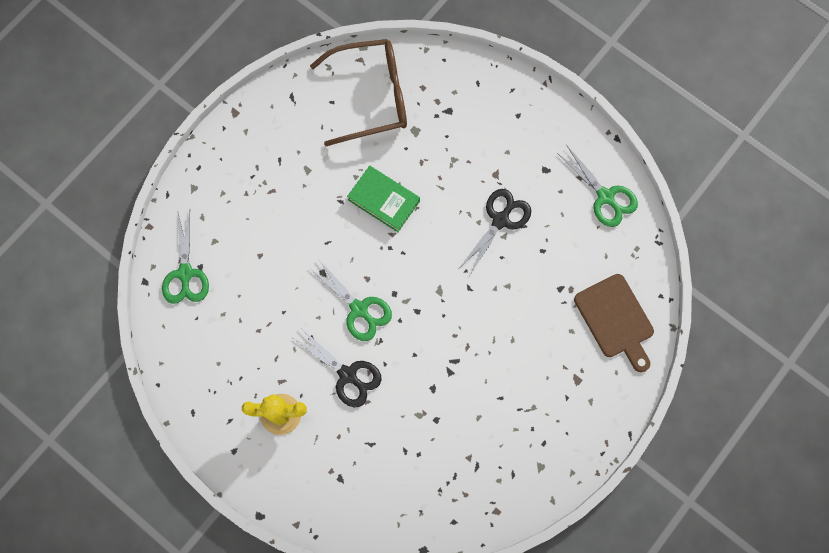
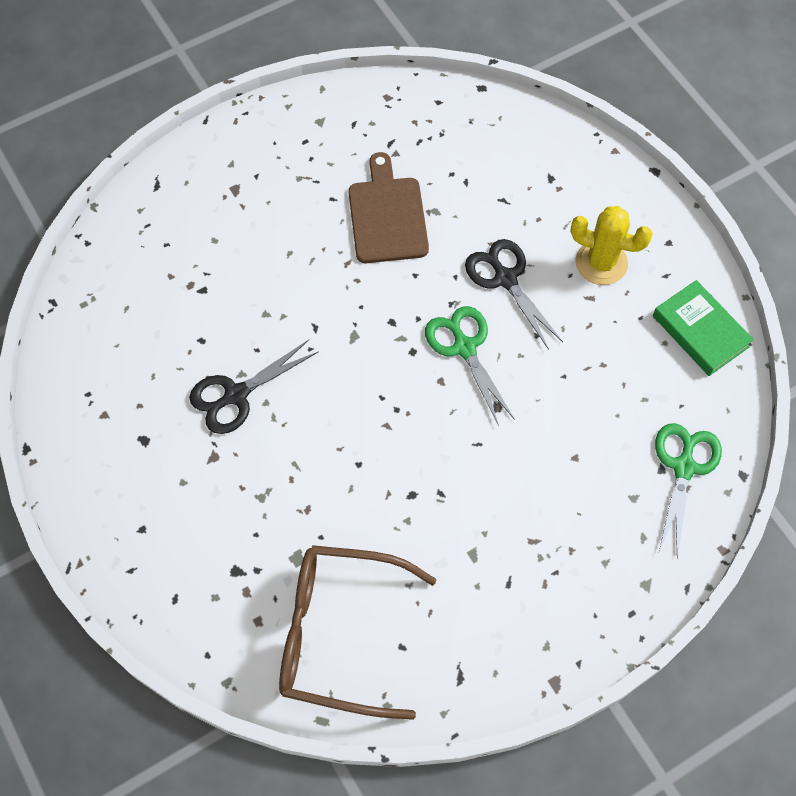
camera: 160 degrees left, 10 degrees down
(384, 200) = (380, 474): green book -> green book (700, 331)
(605, 197) = (85, 378): green scissors -> none
(615, 319) = (155, 235): brown cutting board -> brown cutting board (387, 216)

